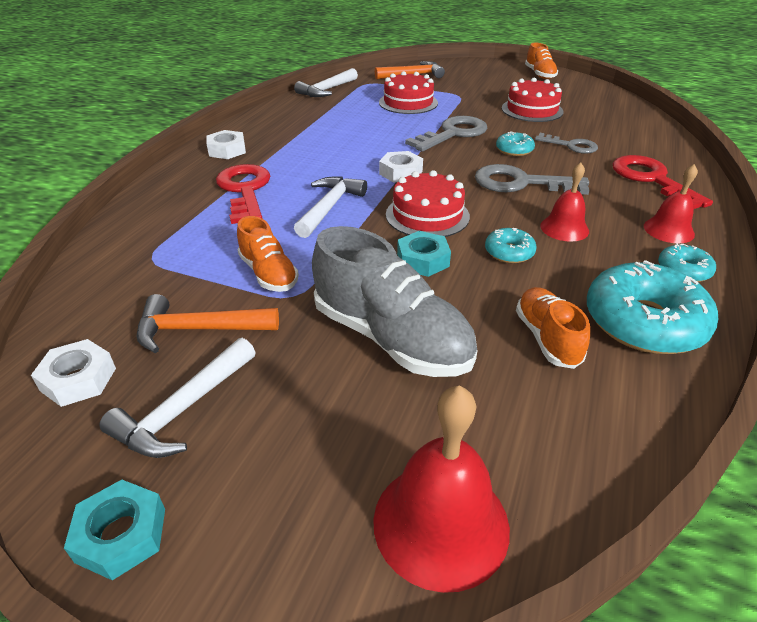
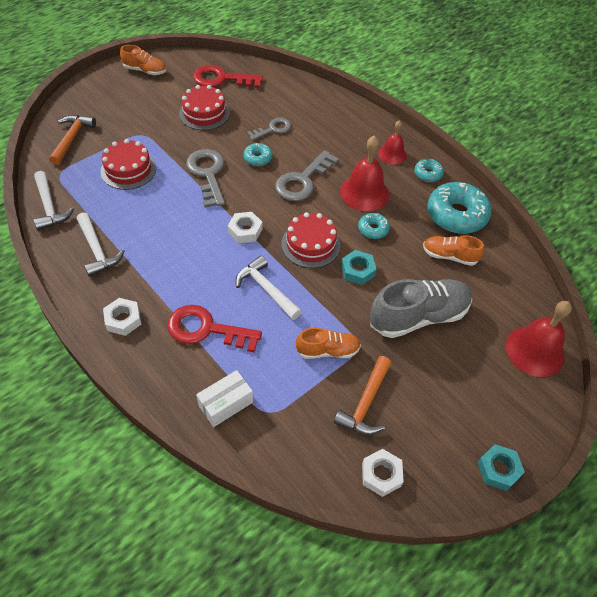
camera: 65 degrees left, 15 degrees up
(151, 228) = (225, 404): none -> white box
(184, 409) = (430, 427): white hammer -> white hammer (97, 250)
(564, 228) = (364, 192): red bell -> red bell, size x1.63
(651, 179) = (339, 124): red key -> red key (221, 79)

